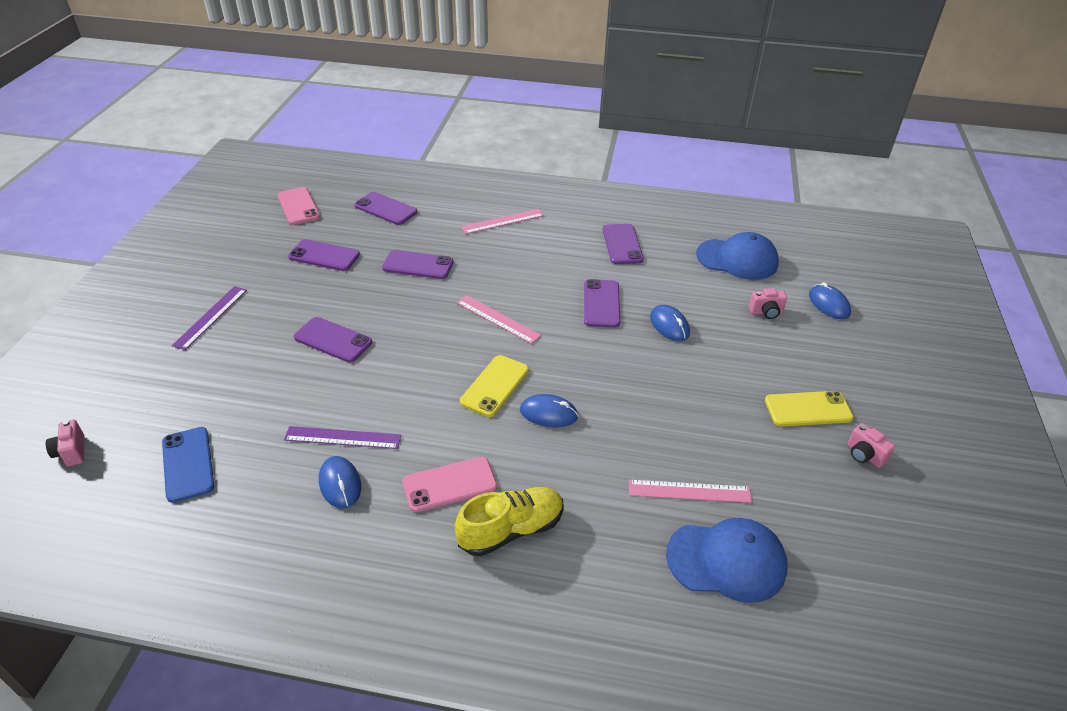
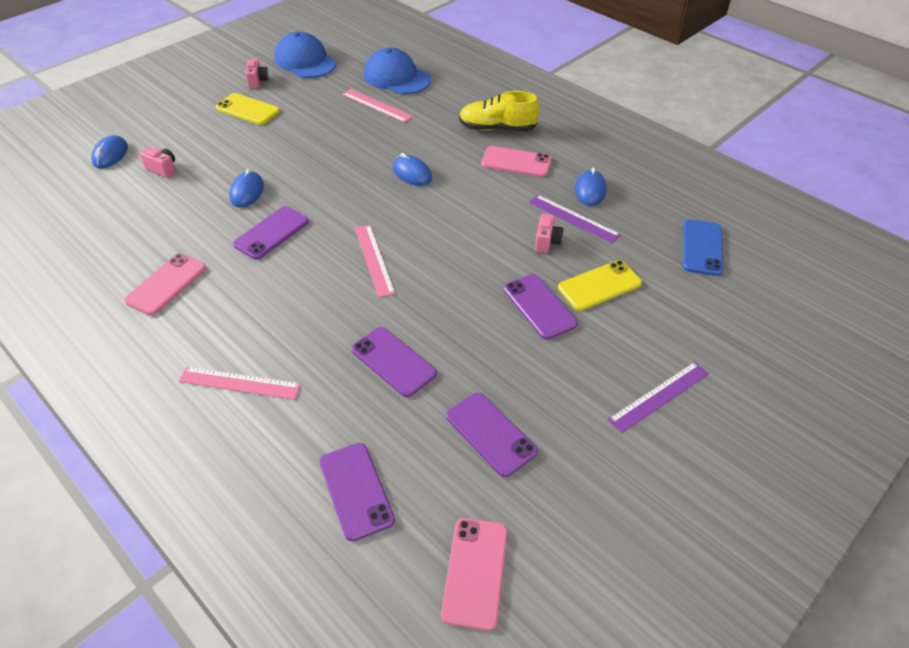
camera: 145 degrees left, 5 degrees up
(71, 452) = (804, 297): pink camera -> pink camera (547, 242)
(494, 386) = (431, 206): yellow phone -> yellow phone (599, 286)
(622, 244) = (166, 284): purple phone -> pink phone
(737, 259) = (100, 219): blue cap -> blue cap (305, 61)

